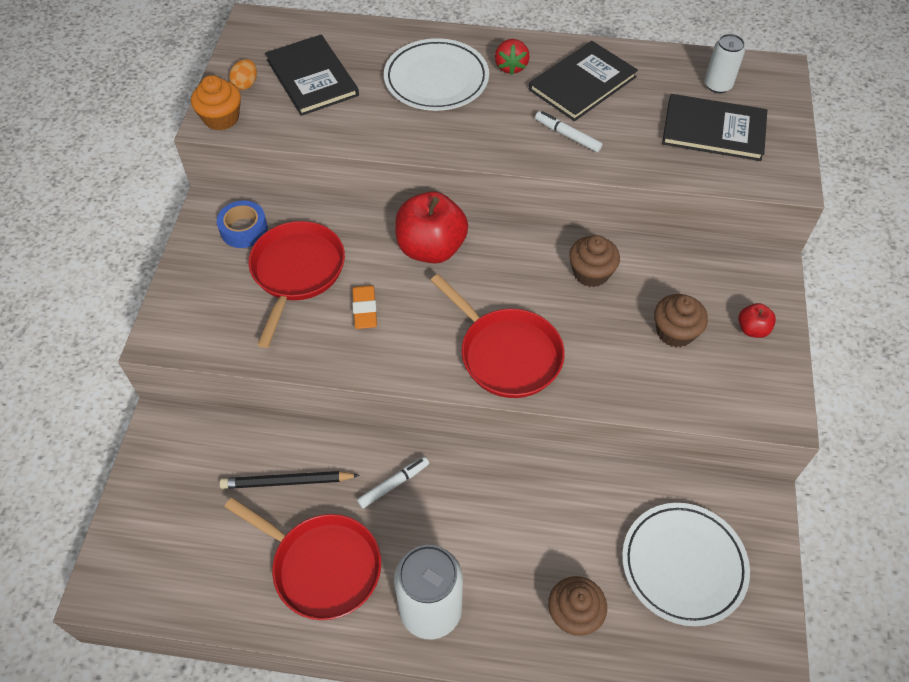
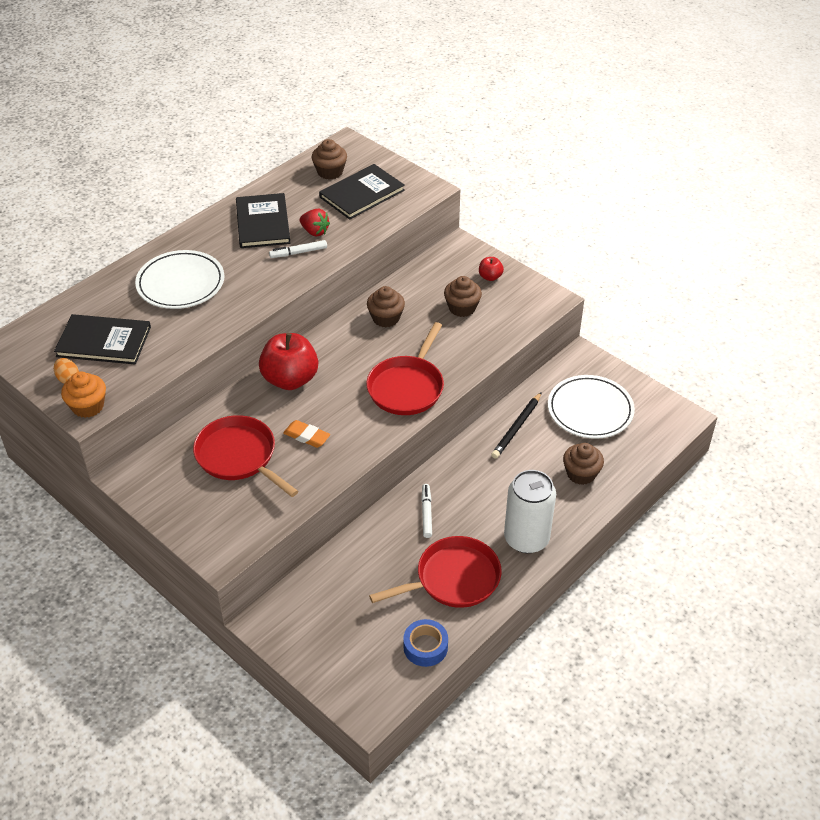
camera: 55 degrees left, 10 degrees down
(244, 229) = (169, 467): blue tape -> blue tape (425, 647)
(287, 482) = (375, 569): black pencil -> black pencil (517, 427)
(506, 354) = (407, 387): red pan -> red pan turned 120 degrees clockwise
(511, 67) = (211, 245): red strawberry -> red strawberry (315, 232)
(717, 85) = (330, 172): white can -> brown cupcake

